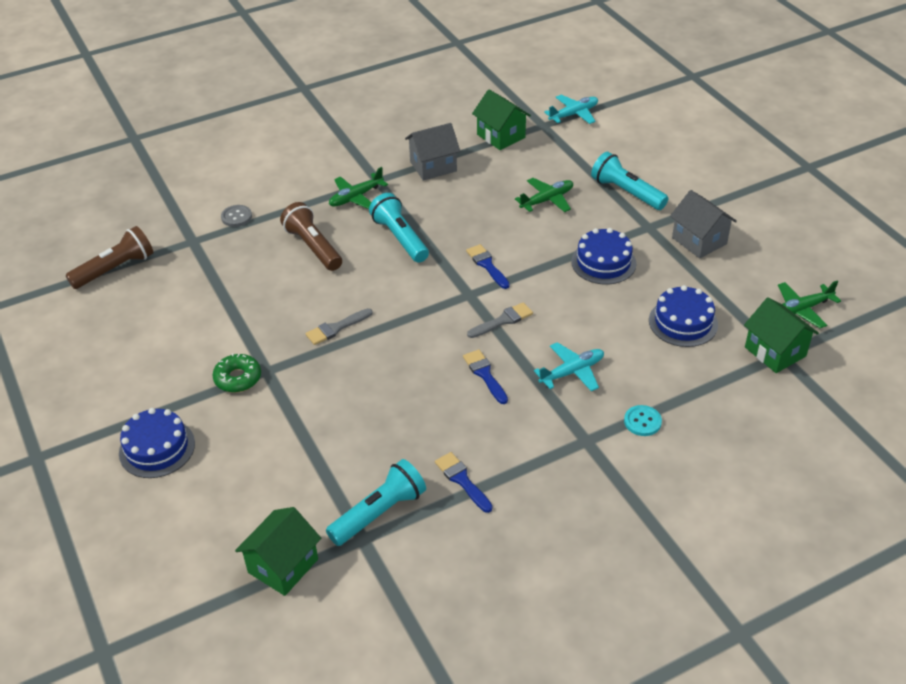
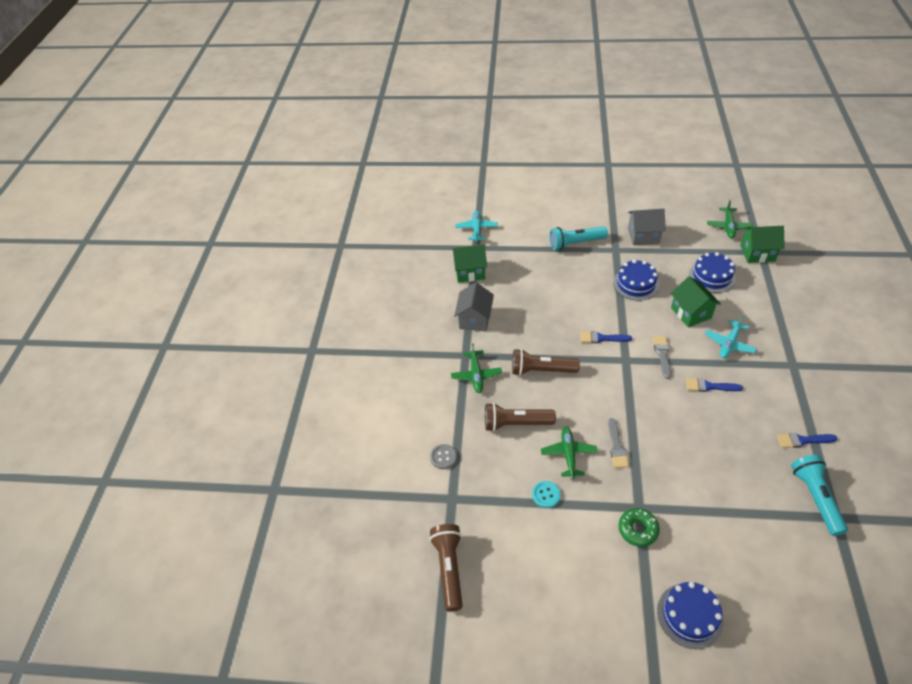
camera: 55 degrees left, 5 degrees up
(283, 566) = (846, 575): green house -> green house (691, 313)
(400, 238) = (541, 370): turquoise flashlight -> brown flashlight
(547, 200) = (556, 281): green plane -> green plane (568, 454)
(572, 372) = (729, 344): turquoise plane -> turquoise plane turned 150 degrees counterclockwise
(642, 421) = (788, 333): turquoise button -> turquoise button (546, 495)

